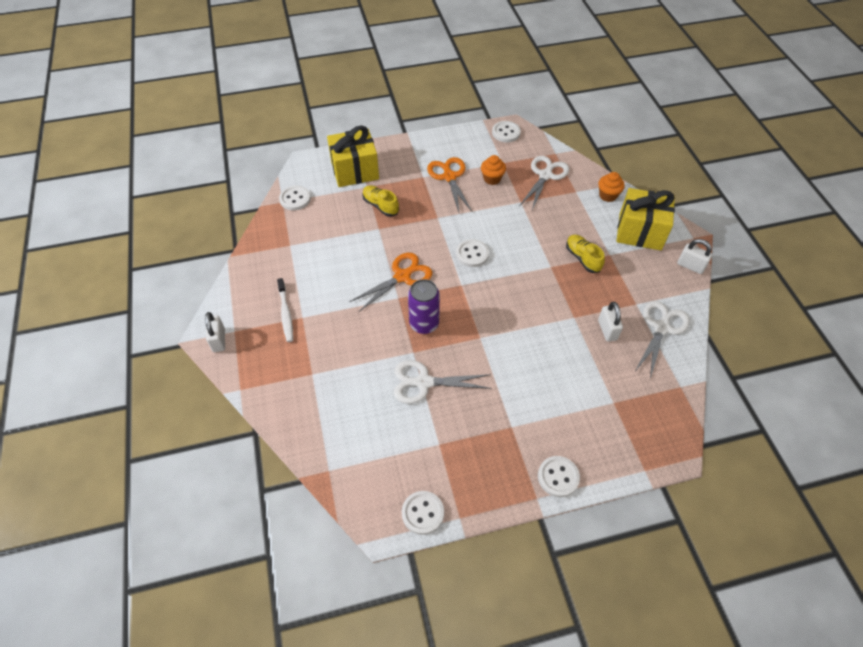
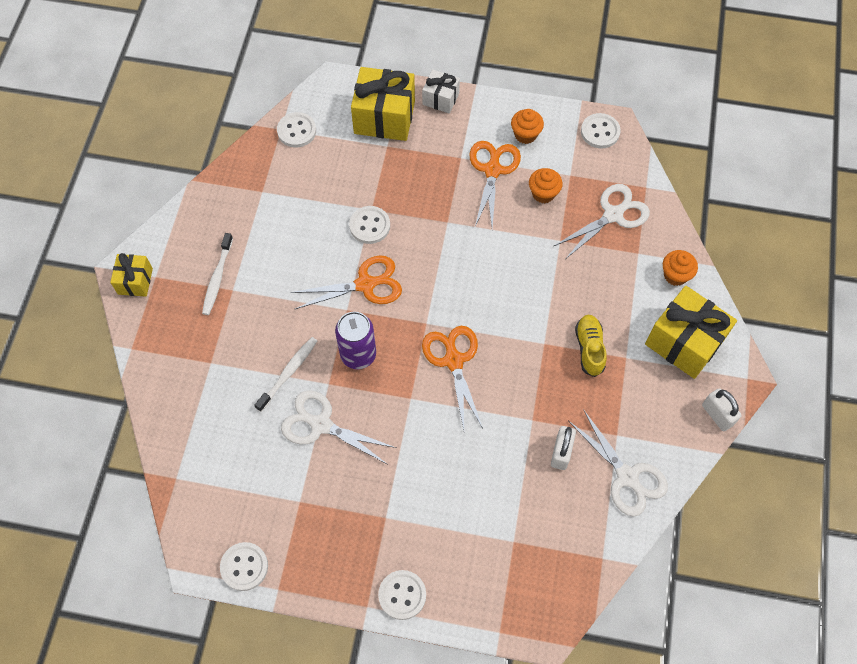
camera: 25 degrees right, 10 degrees up
(219, 340) = (135, 281): white padlock -> yellow gift
(378, 356) = (288, 373): none -> white toothbrush
(380, 206) = (389, 179): yellow shoe -> none
(388, 148) = (440, 99): none -> white gift
(458, 149) = (525, 135): none -> orange cupcake
(472, 254) = (461, 288): white button -> white button (370, 226)
(495, 300) = (453, 360): none -> orange scissors
(661, 327) = (628, 477): white scissors -> white scissors turned 90 degrees clockwise

